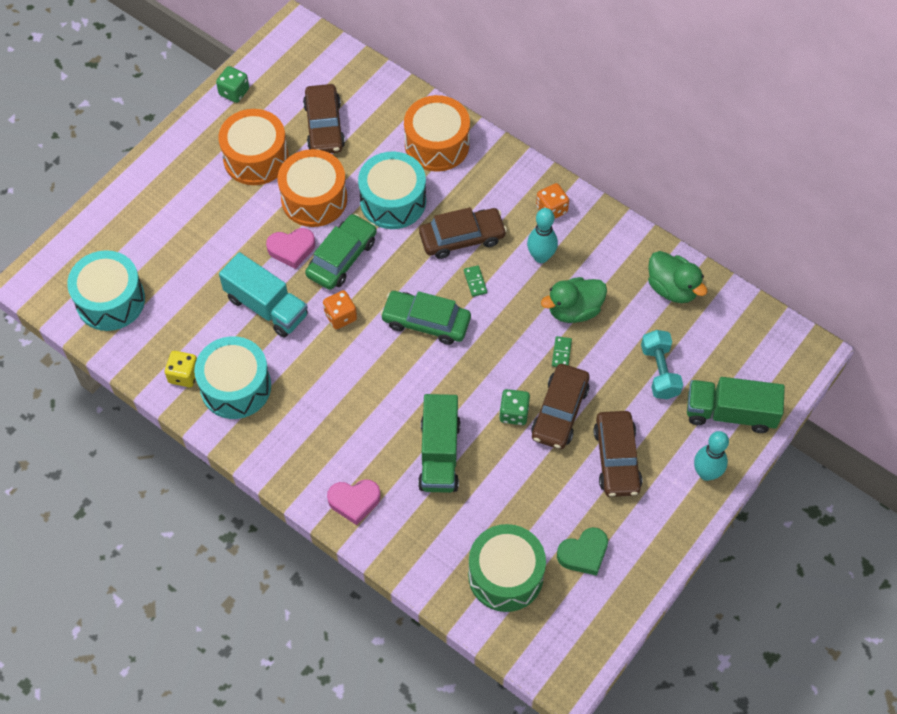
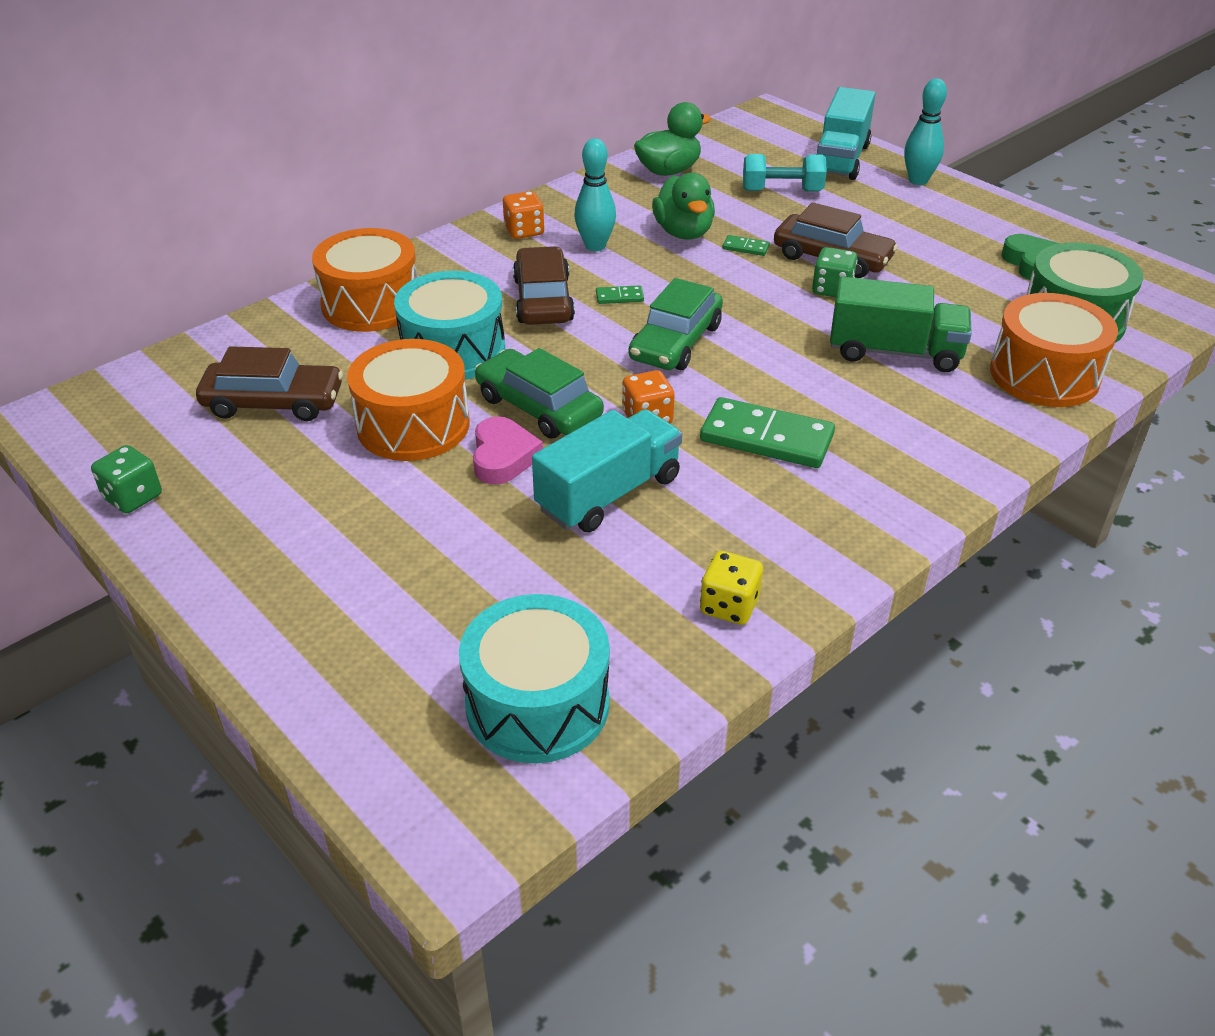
camera: 80 degrees left, 20 degrees down
(235, 387) = (762, 542): turquoise drum -> none
(256, 158) = (295, 482): orange drum -> orange drum (1044, 375)
(330, 383) = (766, 438): none -> green domino
(354, 501) = (975, 433): pink heart -> none
(616, 459) = (900, 229): brown car -> none
(730, 413) = (841, 159): green truck -> turquoise truck

